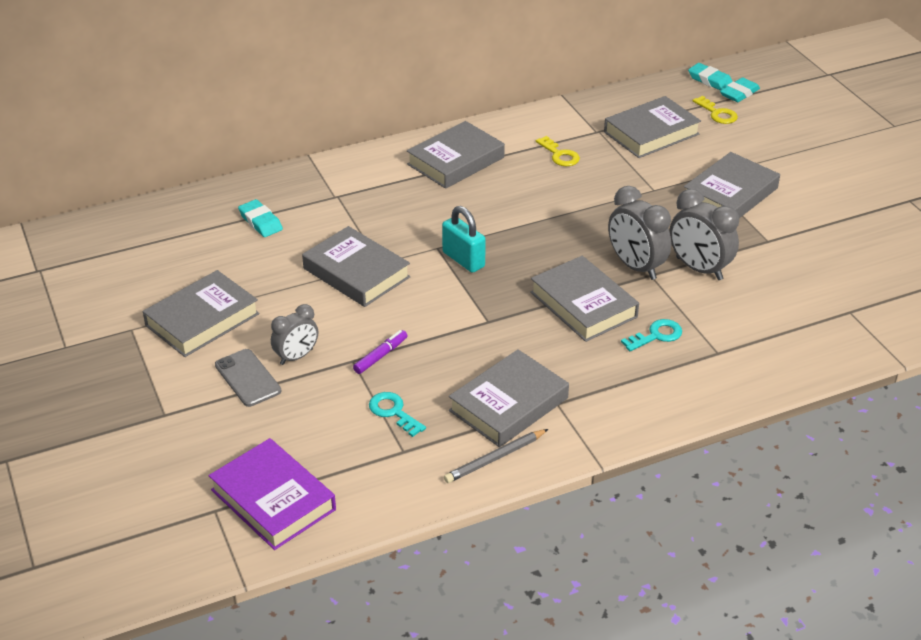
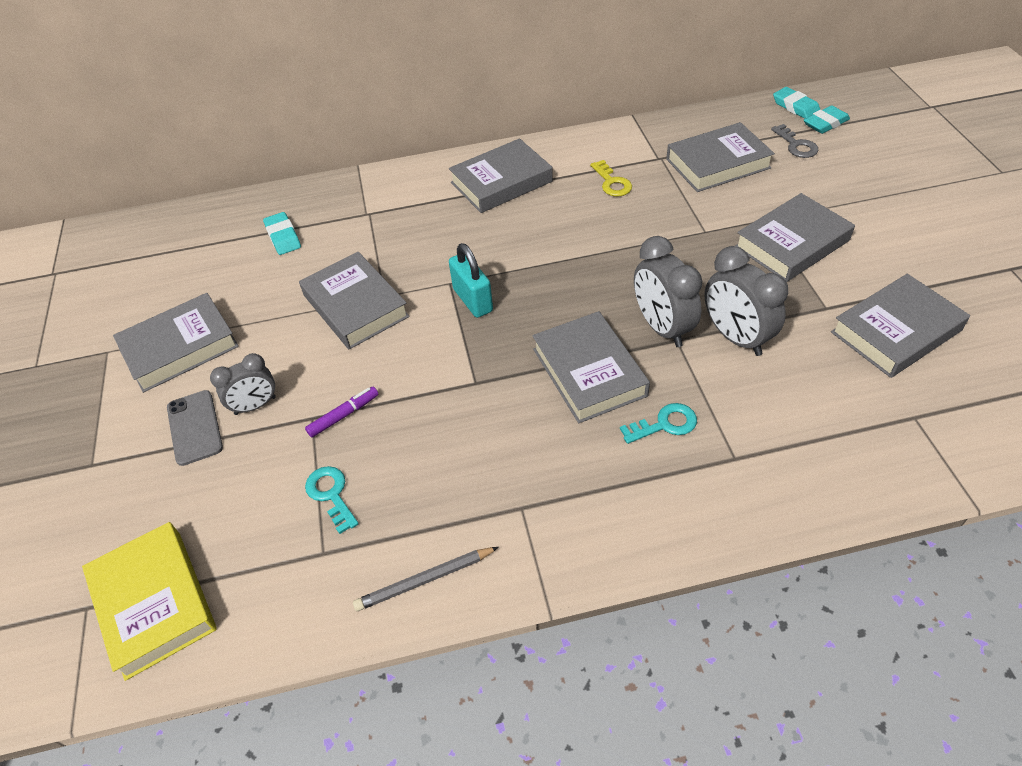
camera: 15 degrees right, 10 degrees up
(273, 500) = (154, 603): purple book -> yellow book
(508, 404) = (464, 501): grey book -> grey book (895, 331)
(717, 113) = (796, 145): yellow key -> grey key

